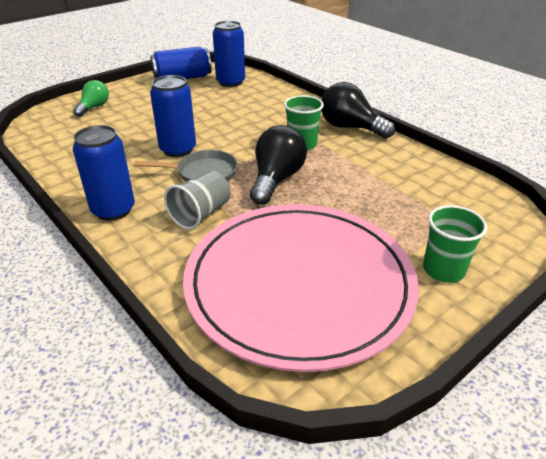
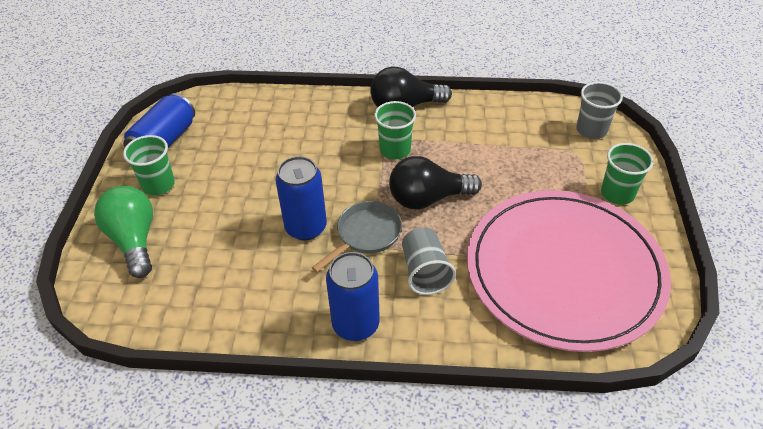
camera: 45 degrees left, 10 degrees up
(94, 107) = (134, 240): green light bulb -> green light bulb, size x1.61
(146, 93) = (158, 185): none -> green cup
(230, 82) = (224, 117): blue can -> none
(276, 179) = (428, 198): black light bulb -> black light bulb turned 75 degrees counterclockwise
(492, 217) = (591, 130): none -> grey cup

